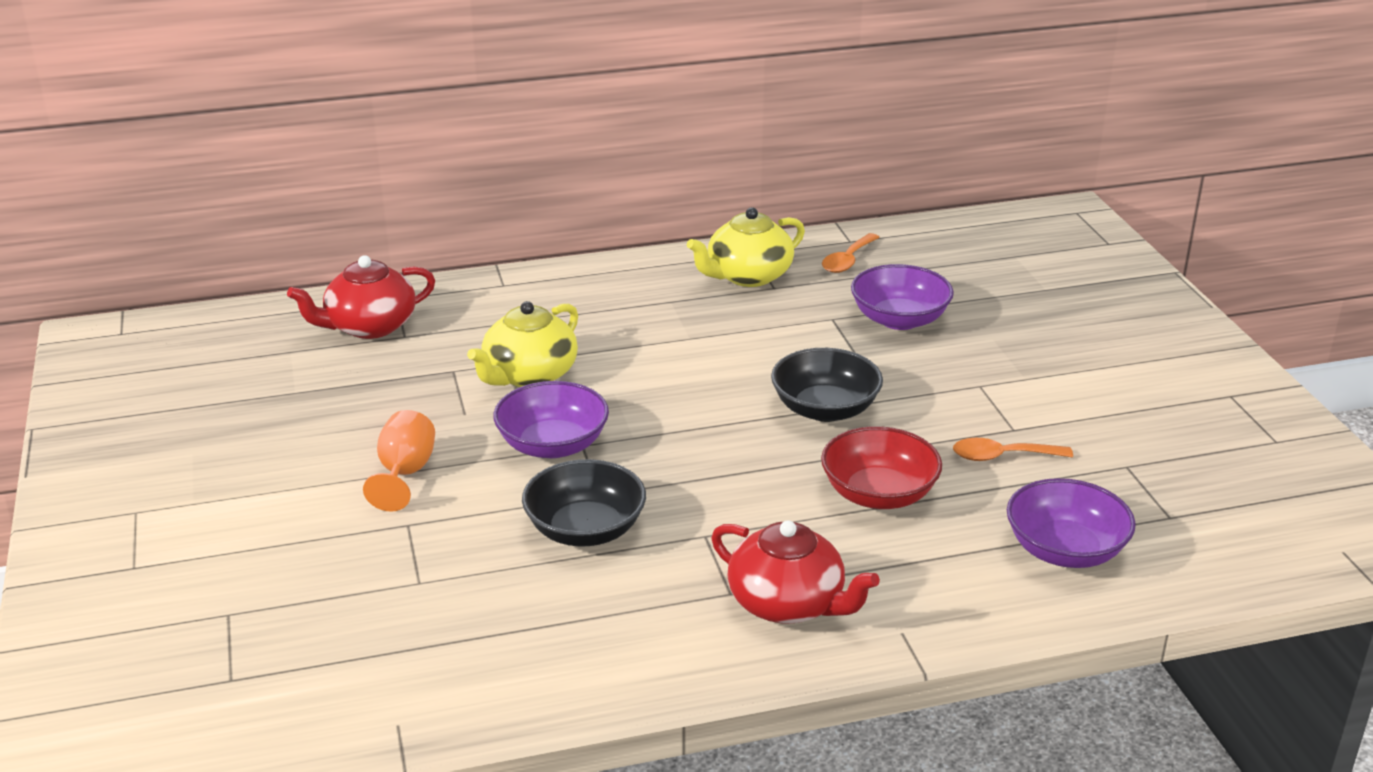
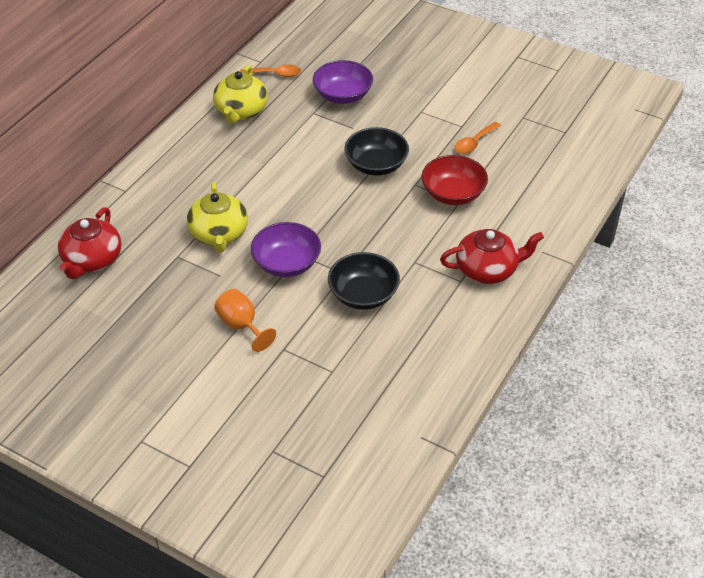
camera: 45 degrees left, 15 degrees up
(847, 260) = (275, 74): orange spoon -> orange spoon turned 75 degrees counterclockwise
(1065, 550) = (550, 173): purple bowl -> none

